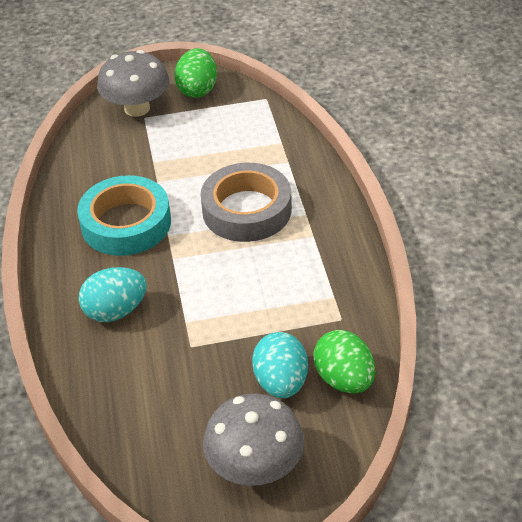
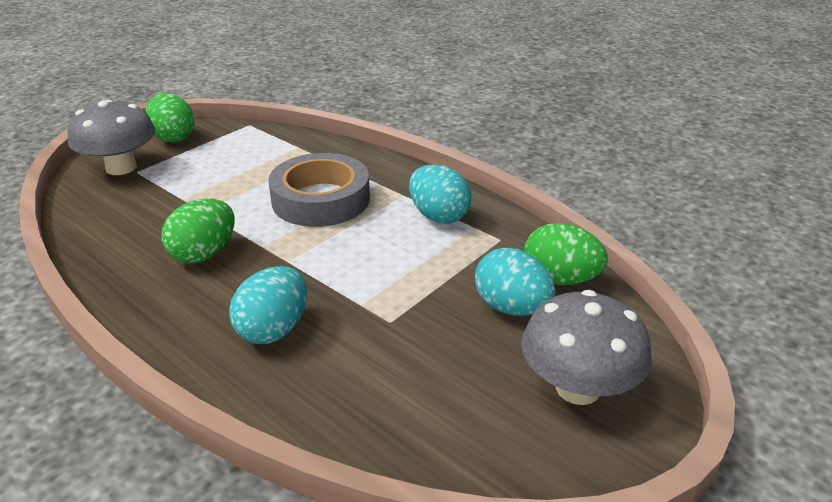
camera: 40 degrees left, 10 degrees down
(126, 223) = (204, 254): turquoise tape -> green egg
(317, 272) = (438, 216): none -> turquoise egg

